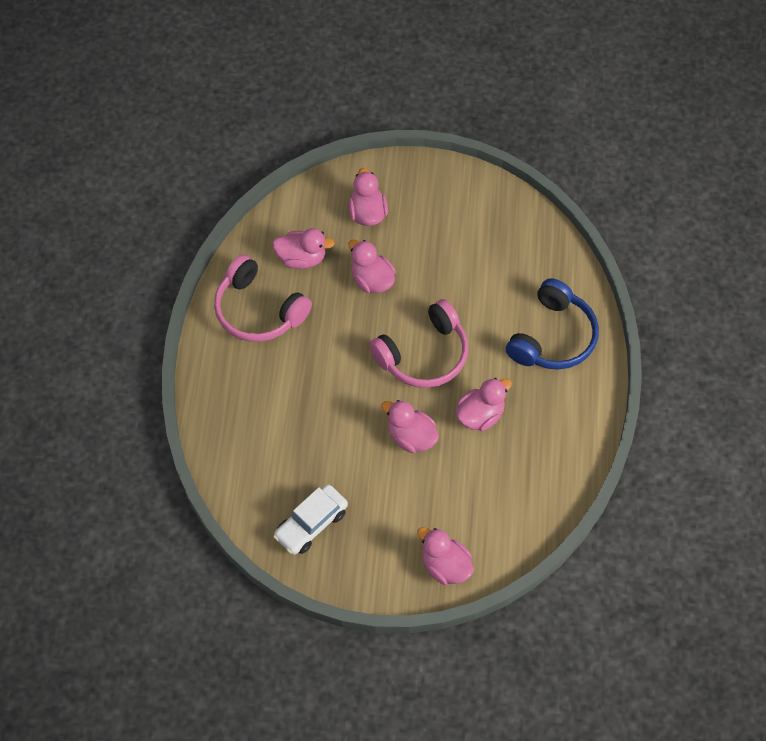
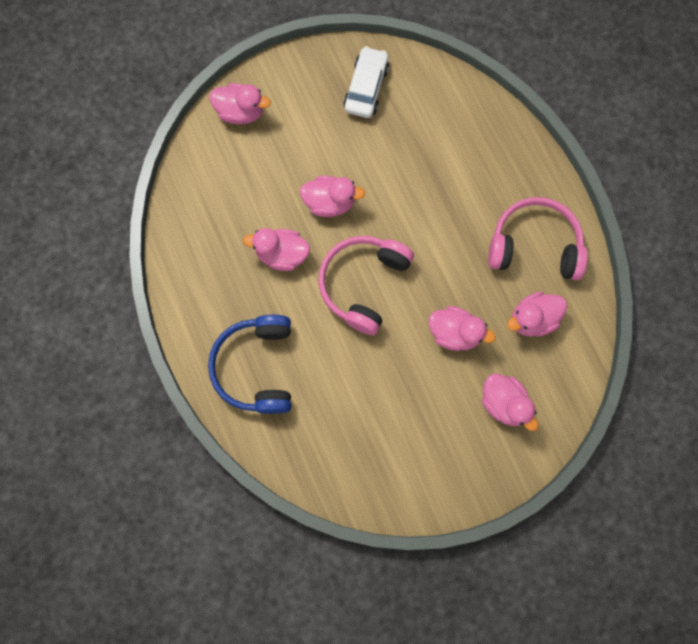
camera: 150 degrees right, 15 degrees up
(480, 415) = (282, 254): pink duck -> pink duck turned 75 degrees clockwise

